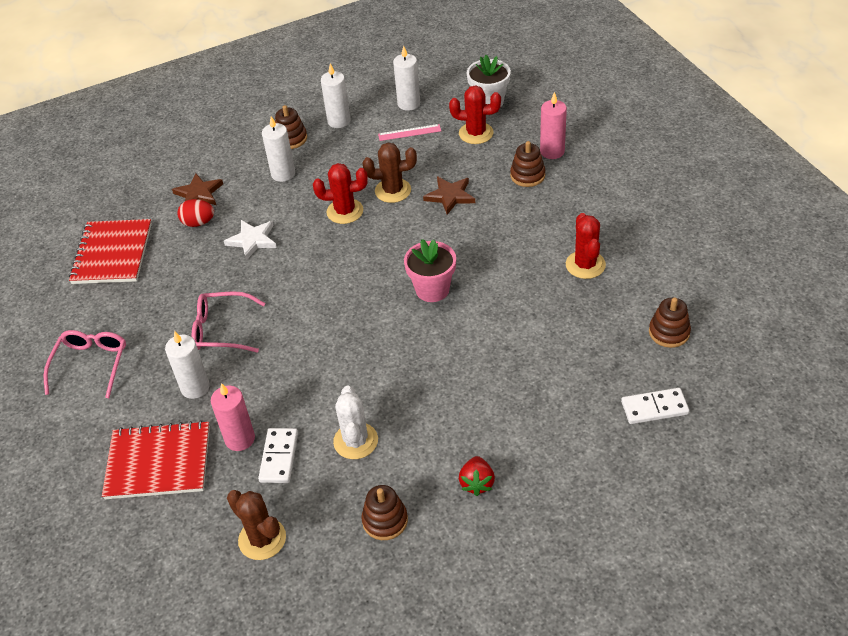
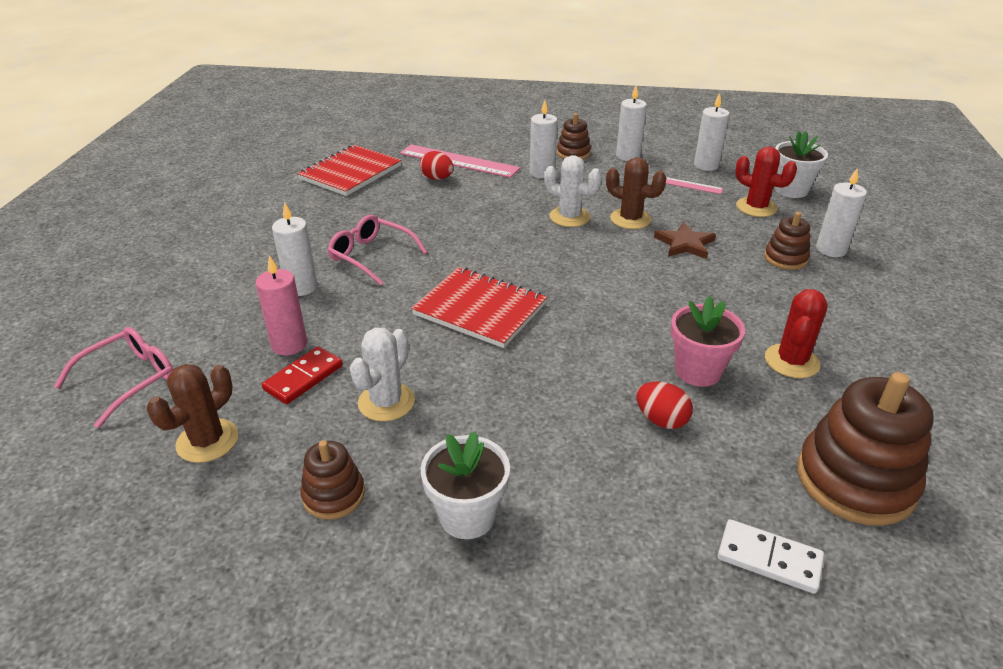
camera: 30 degrees right, 10 degrees down
(91, 364) = (247, 234): pink glasses -> pink glasses (130, 380)
(158, 462) = (206, 328): red notebook -> red notebook (480, 309)
(199, 194) = (459, 161): brown star -> pink ruler
(252, 240) = (467, 206): white star -> none
(262, 539) = (207, 441): brown cactus -> brown cactus turned 45 degrees clockwise
(279, 457) = (303, 377): white domino -> red domino
(345, 211) = (569, 217): red cactus -> white cactus
(432, 289) = (595, 309): pink flower pot -> pink flower pot (698, 371)
(477, 483) = (467, 516): red strawberry -> white flower pot
(538, 353) = (661, 420): none -> red egg
(552, 151) = (831, 249): pink candle -> white candle
(669, 332) = (855, 480): brown stacking toy -> brown stacking toy, size x1.88

